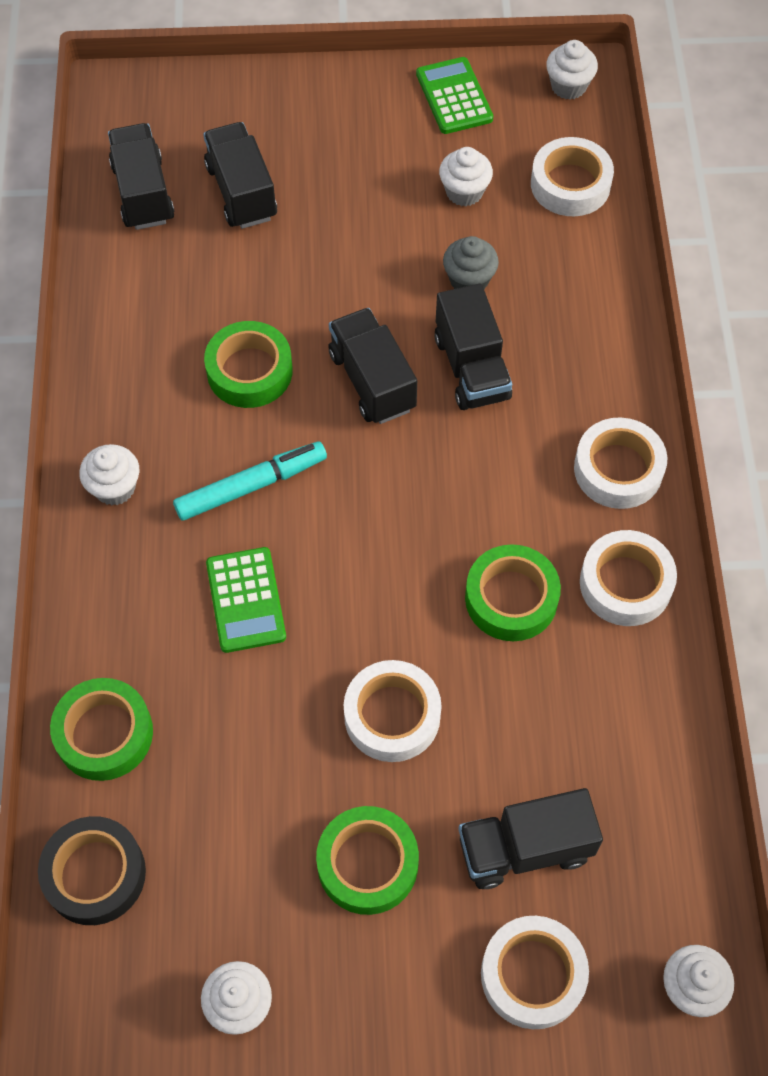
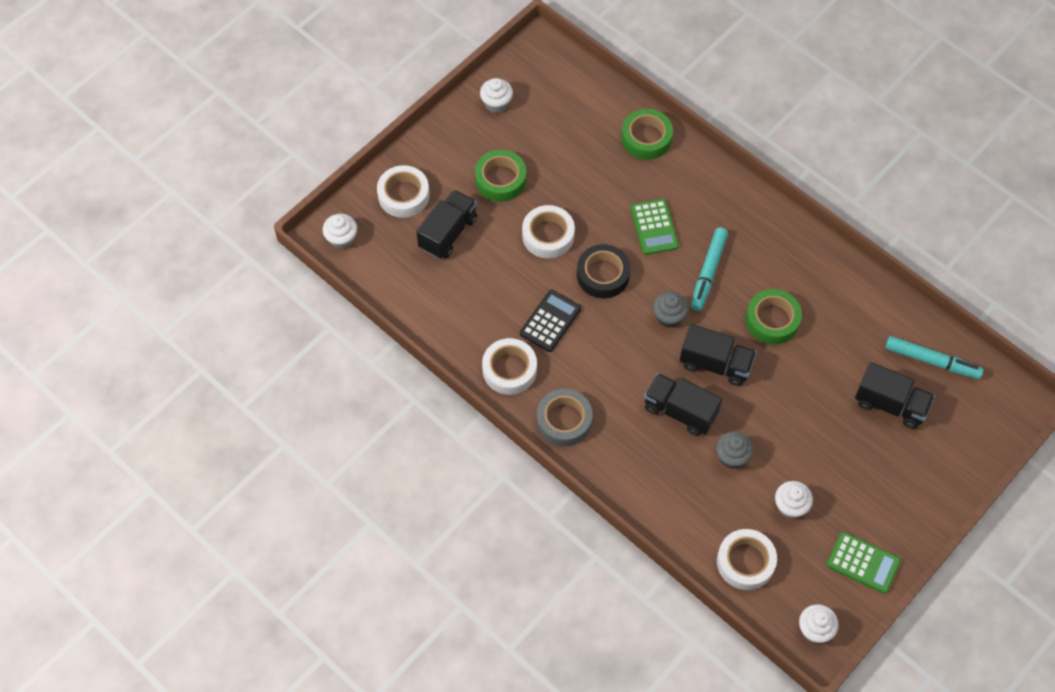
camera: 135 degrees right, 0 degrees up
(95, 874) = (592, 96): black tape -> black tape (603, 275)
(115, 487) = (760, 223): white cupcake -> none
(143, 193) = (932, 361): black truck -> turquoise marker
(246, 600) = (654, 227): green calculator -> green calculator turned 135 degrees counterclockwise
(361, 476) = (669, 317): none -> grey cupcake
(511, 598) = (550, 321): green tape -> black calculator
(618, 469) = (564, 420): white tape -> grey tape

